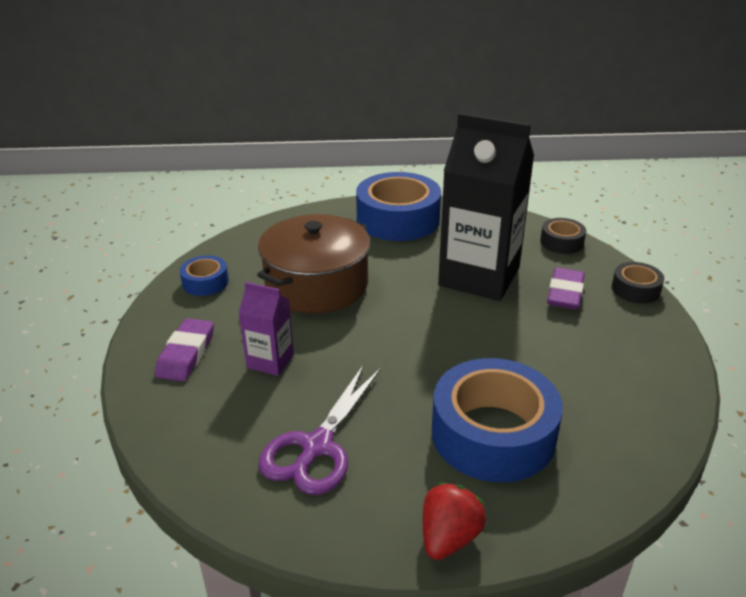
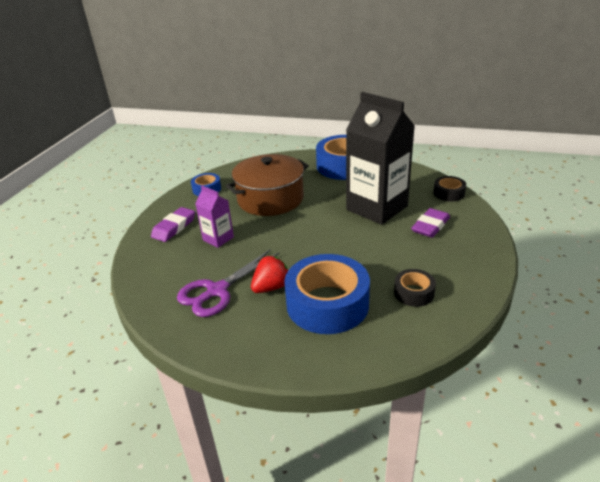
camera: 20 degrees right, 0 degrees up
(449, 538) = (263, 357): red strawberry -> red strawberry (271, 287)
(635, 289) = (484, 231): black tape -> black tape (414, 293)

